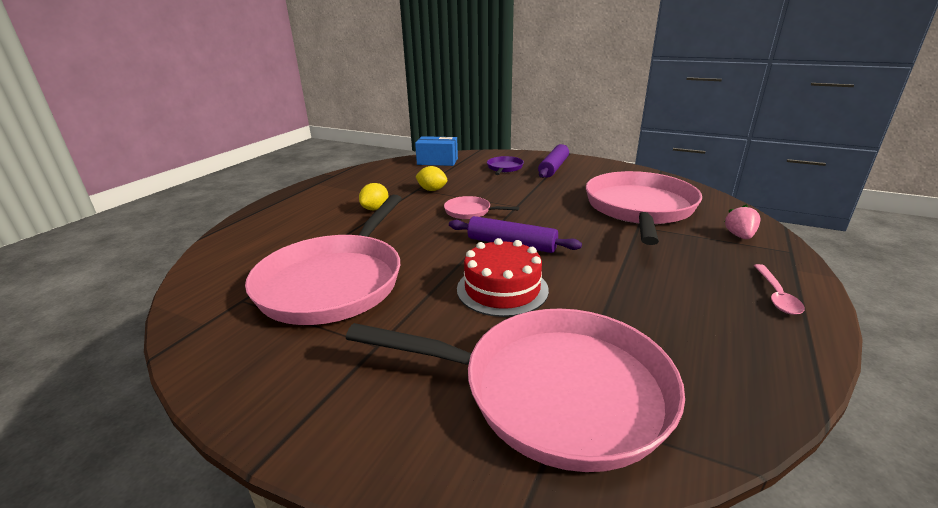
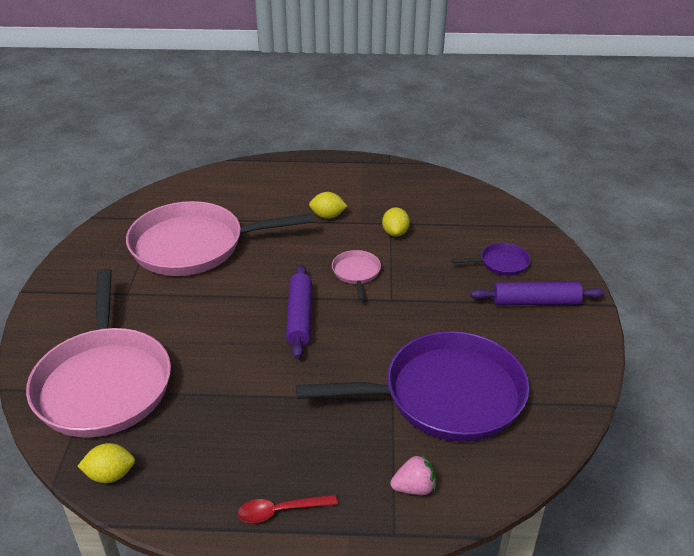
camera: 65 degrees right, 10 degrees up
(437, 161) = (482, 209): blue box -> none
(502, 289) = (218, 330): red cake -> none
(639, 208) = (446, 395): pink pan -> purple pan
(736, 407) = (110, 475): none -> yellow lemon
(776, 296) = (280, 511): pink spoon -> red spoon

